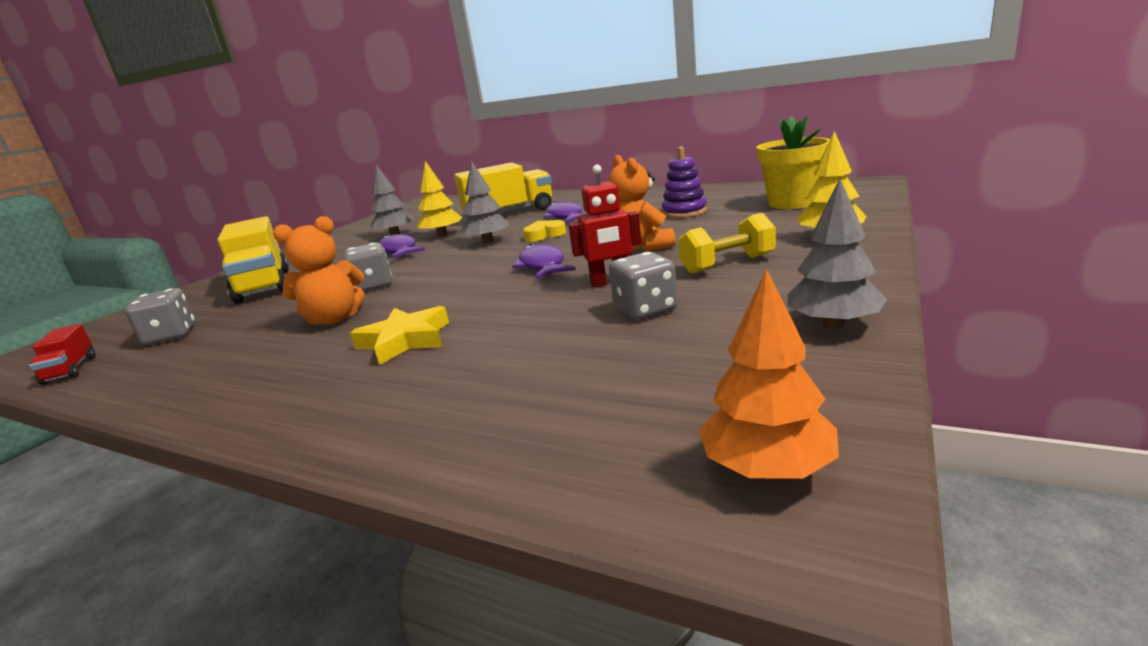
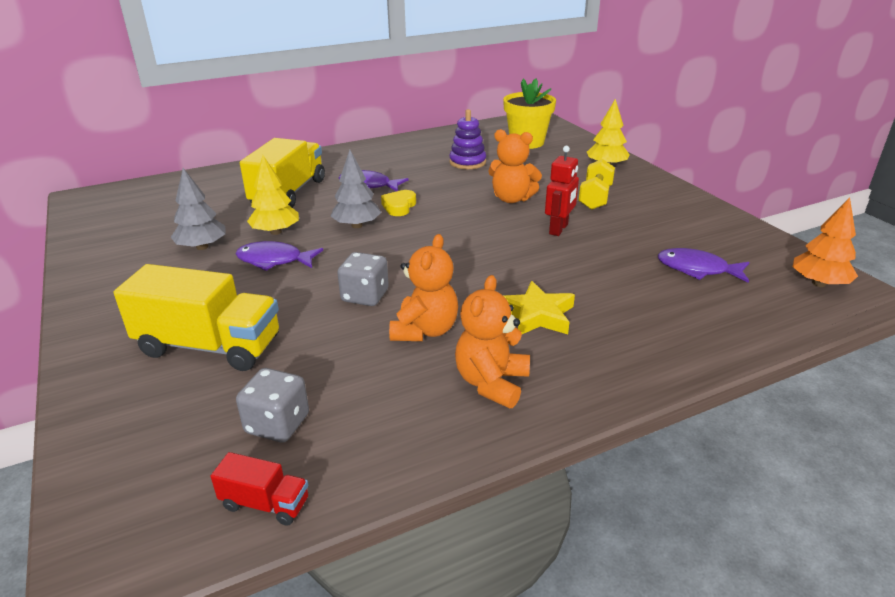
camera: 55 degrees left, 10 degrees up
(260, 370) = (491, 383): none -> orange teddy bear
(542, 266) = (476, 232): purple fish -> purple fish (697, 269)
(645, 309) = (623, 239): grey dice -> none
(833, 324) = (715, 218): grey tree -> none

